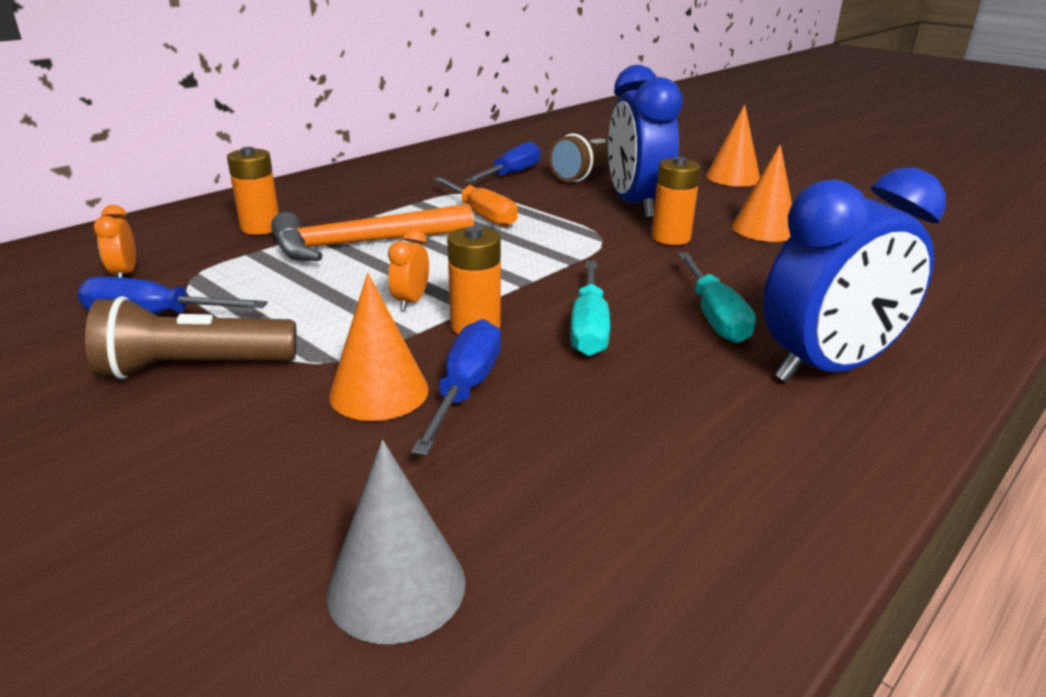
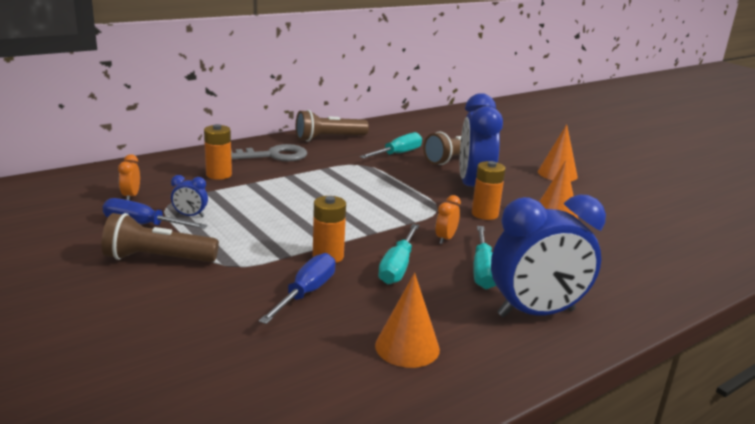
camera: 10 degrees right, 5 degrees down
(232, 292) = (190, 216): none -> blue clock
(335, 194) = (273, 155): none -> grey key
(363, 244) = (279, 194): orange hammer -> none
(379, 392) = (256, 287): orange cone -> orange cone (407, 347)
(396, 586) = (230, 385): grey cone -> none
(406, 165) = (328, 138): none -> brown flashlight
(411, 301) = (294, 236): orange clock -> orange clock (445, 239)
(481, 215) = (364, 182): orange screwdriver -> none
(511, 174) = (397, 154): blue screwdriver -> turquoise screwdriver

